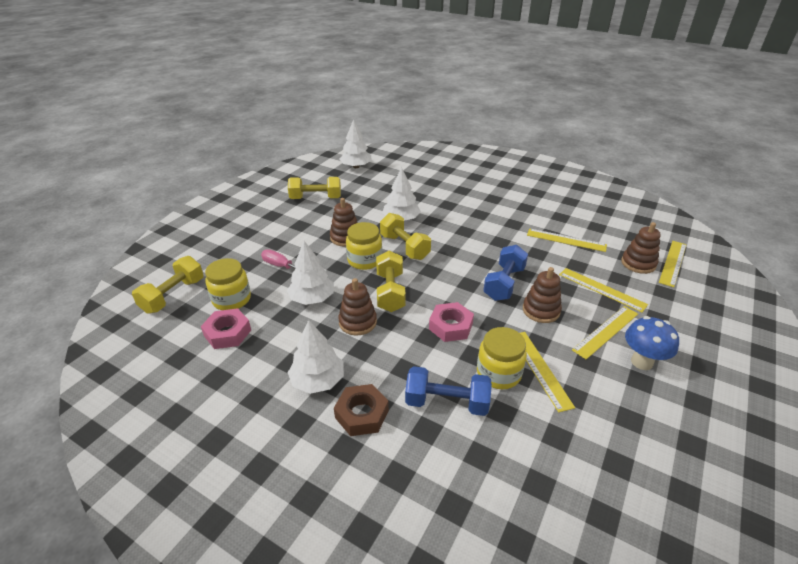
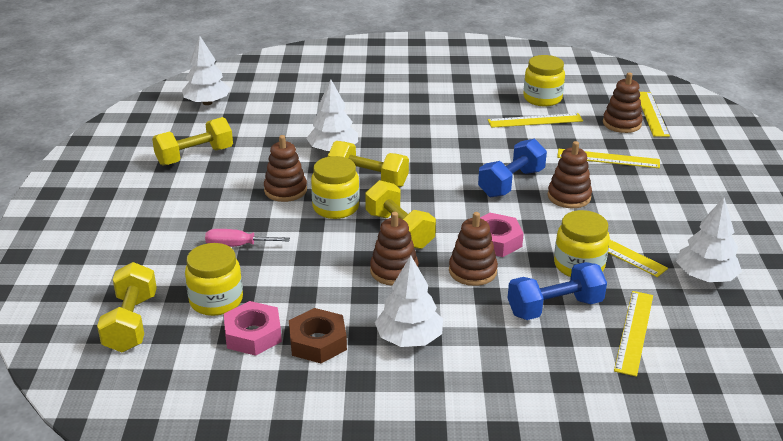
camera: 30 degrees left, 5 degrees down
(312, 298) = (316, 266): white tree -> white tree (705, 277)
(361, 414) = (484, 348): brown nut -> brown nut (317, 342)
(412, 344) = (472, 271): none -> brown stacking toy
(504, 283) = (511, 183): blue dumbbell -> blue dumbbell turned 45 degrees clockwise
(587, 224) = (542, 98): none -> yellow jar
(606, 331) = (642, 195): yellow ruler -> yellow ruler (634, 332)
(641, 362) = (691, 211): blue mushroom -> none

